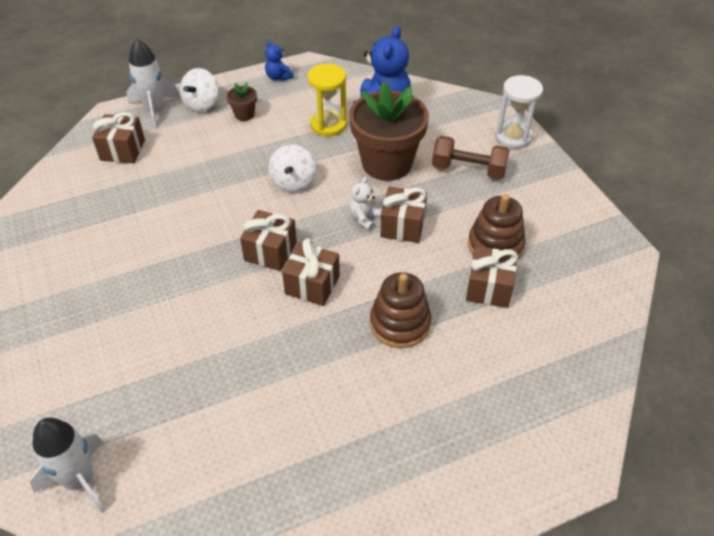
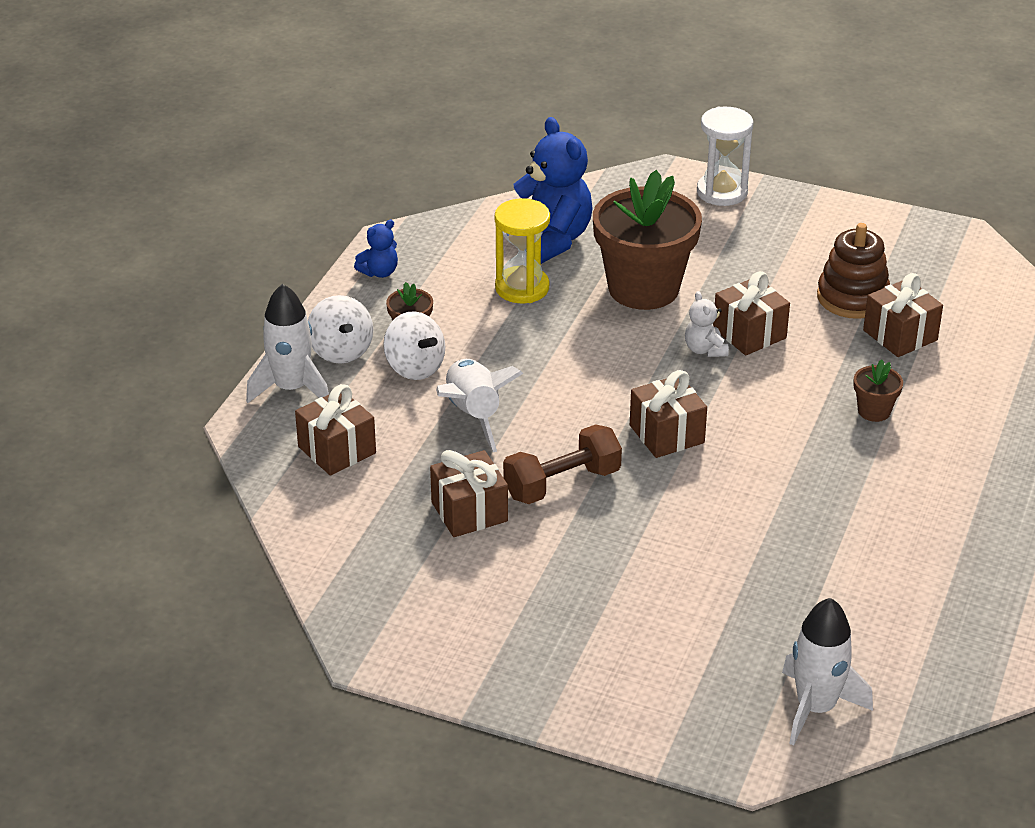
camera: 45 degrees left, 10 degrees down
(202, 174) = (473, 415): none -> white rocket
(278, 77) = (379, 272): blue teddy bear -> blue teddy bear turned 45 degrees counterclockwise
(293, 182) = (581, 362): white spinning top -> white spinning top (415, 367)
(312, 285) = (752, 434): brown gift -> brown gift (469, 512)
(400, 323) = (874, 411): brown stacking toy -> brown flower pot
(468, 170) = (728, 247): brown dumbbell -> brown dumbbell (562, 484)

